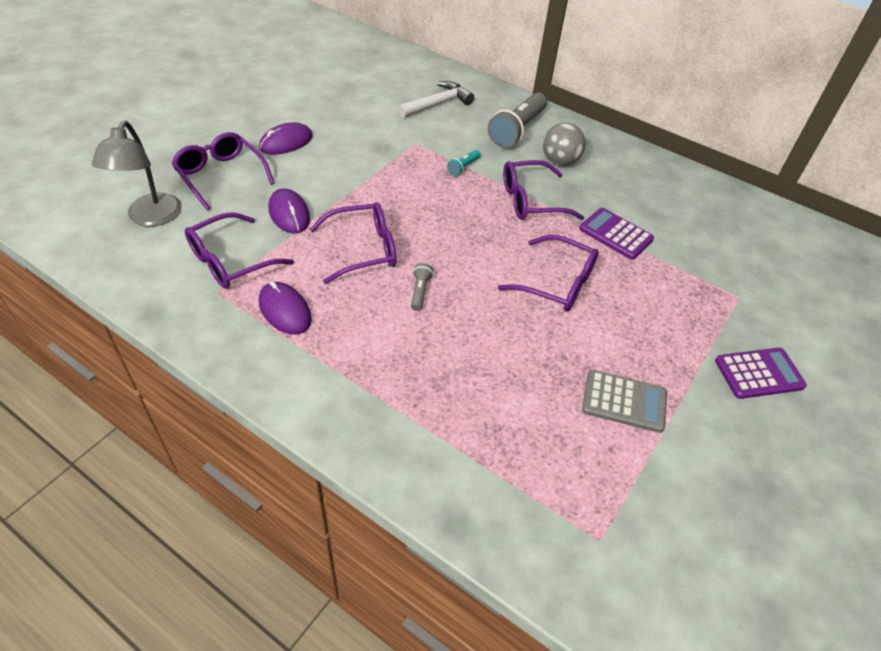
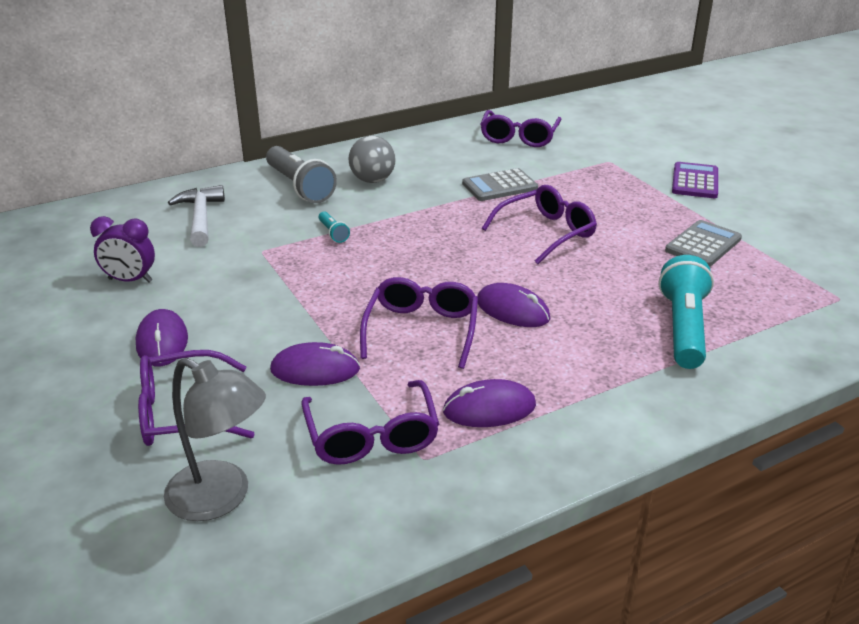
camera: 60 degrees left, 15 degrees down
(343, 106) = (130, 280): none -> purple clock
(420, 291) = (512, 310): grey flashlight -> purple mouse
(459, 409) = (683, 328): none -> turquoise flashlight
(532, 200) = (420, 211): purple glasses -> purple glasses (519, 137)
(615, 234) = (499, 186): purple calculator -> grey calculator

